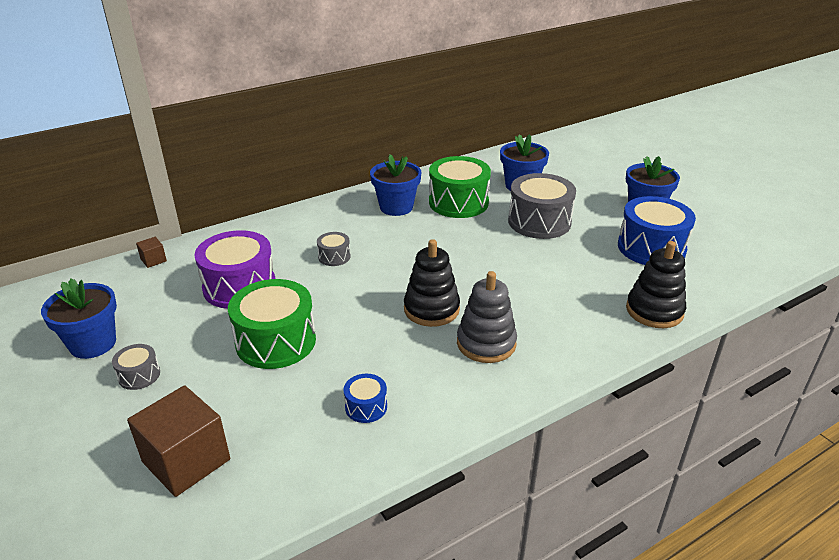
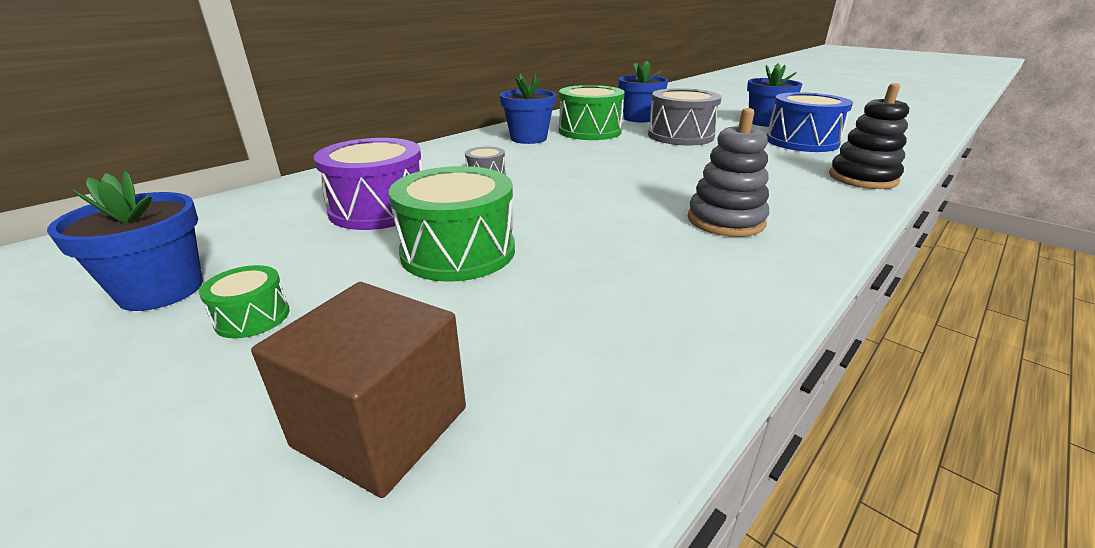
camera: 15 degrees left, 5 degrees down
(139, 375) = (252, 317): grey drum -> green drum
(153, 260) = (247, 199): brown cube -> none
(366, 407) = (636, 300): blue drum -> none
(431, 309) = (634, 202): black stacking toy -> none

